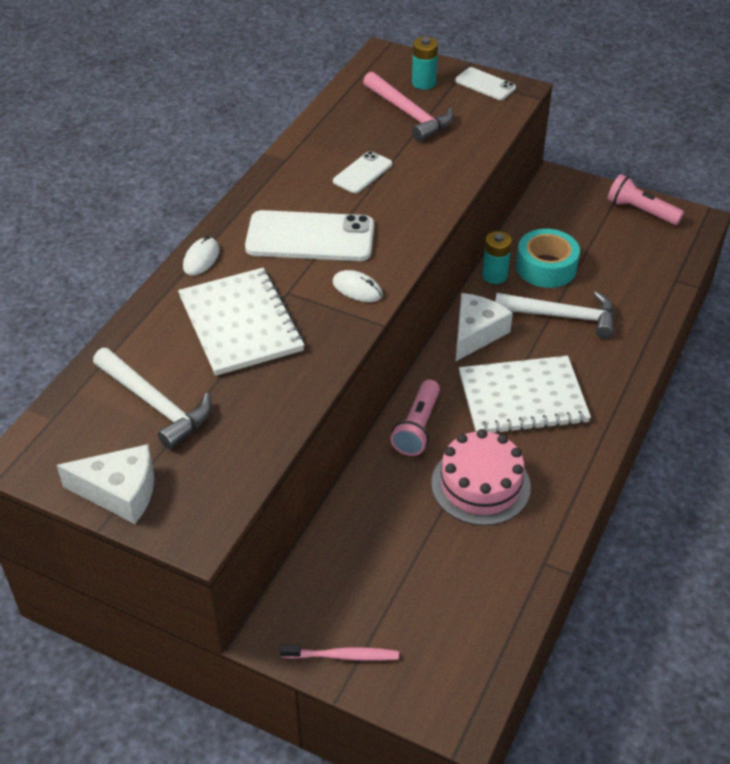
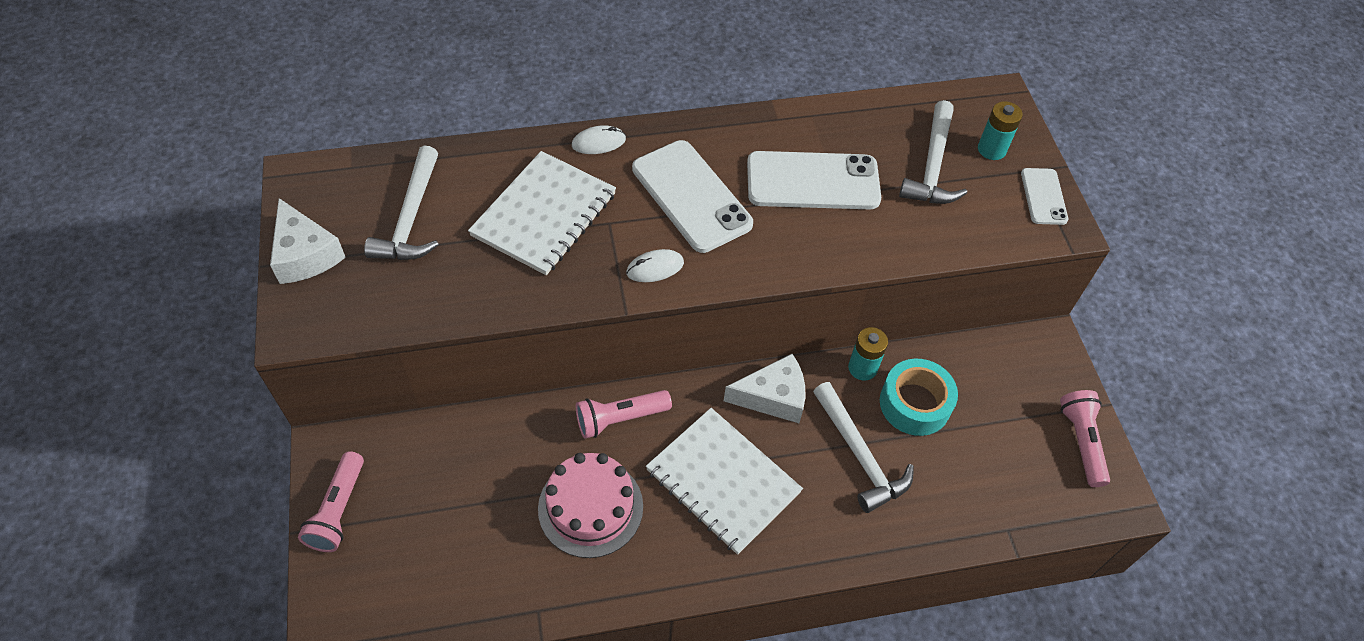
camera: 50 degrees right, 10 degrees up
(342, 656) = (338, 511): pink toothbrush -> pink flashlight
(357, 289) = (655, 268): white mouse -> white mouse turned 75 degrees clockwise
(362, 173) = (813, 181): white phone -> white phone, size x1.87
(409, 114) = (932, 166): pink hammer -> white hammer

